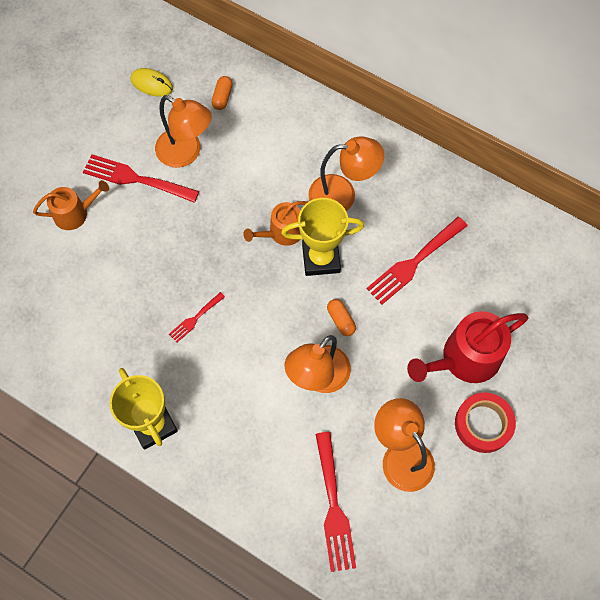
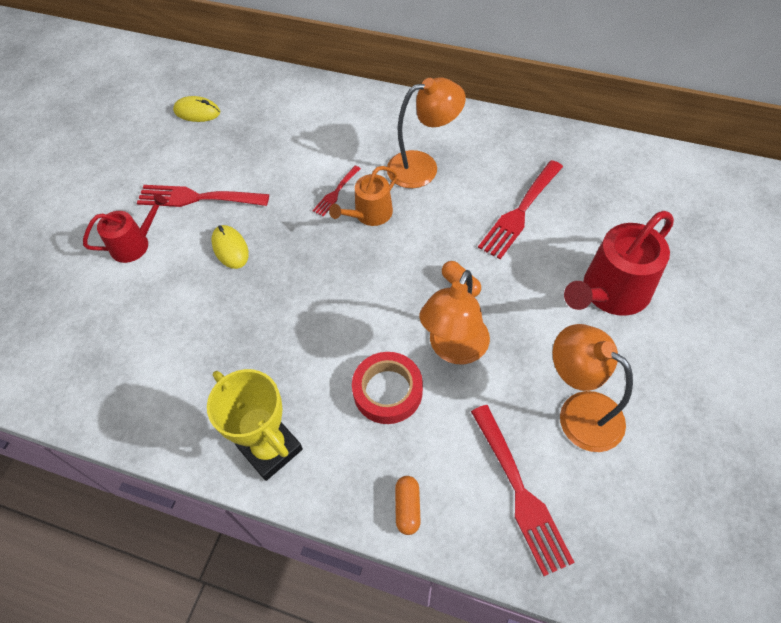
camera: 10 degrees left, 10 degrees down
(75, 213) = (134, 244): orange watering can -> red watering can
(155, 237) = (230, 248): none -> yellow mouse
(186, 153) = (247, 164): orange lamp -> none
(195, 319) = (294, 319): red fork -> red fork (336, 193)
(222, 97) = (273, 109): orange capsule -> orange capsule (407, 508)
(321, 258) = (419, 229): yellow trophy -> none
(483, 424) = (659, 355): red tape -> red tape (387, 391)

